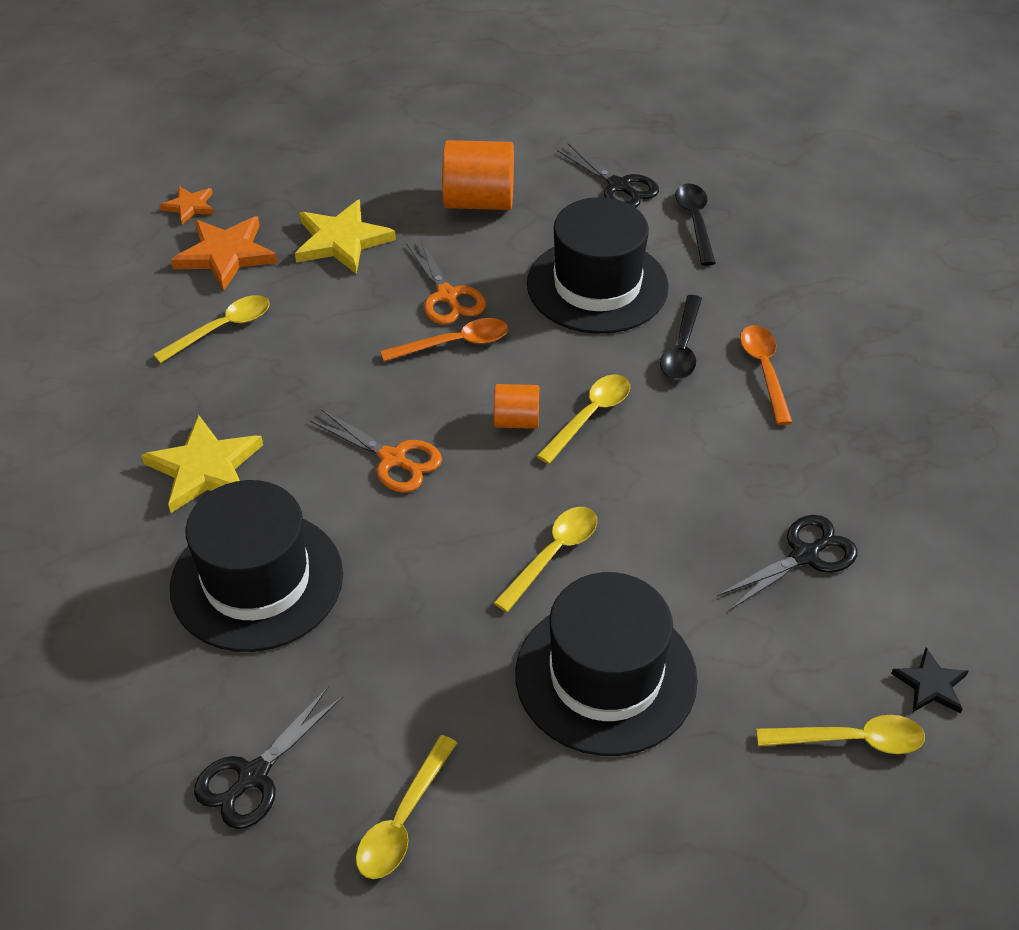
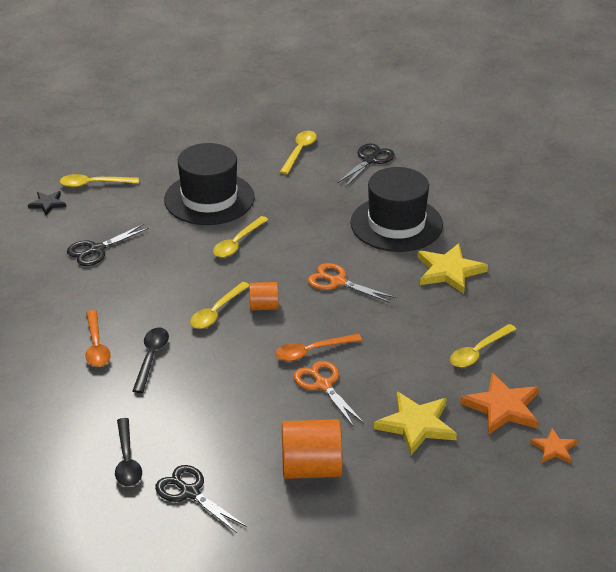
camera: 175 degrees right, 10 degrees down
(597, 285) = (210, 400): black hat -> none

